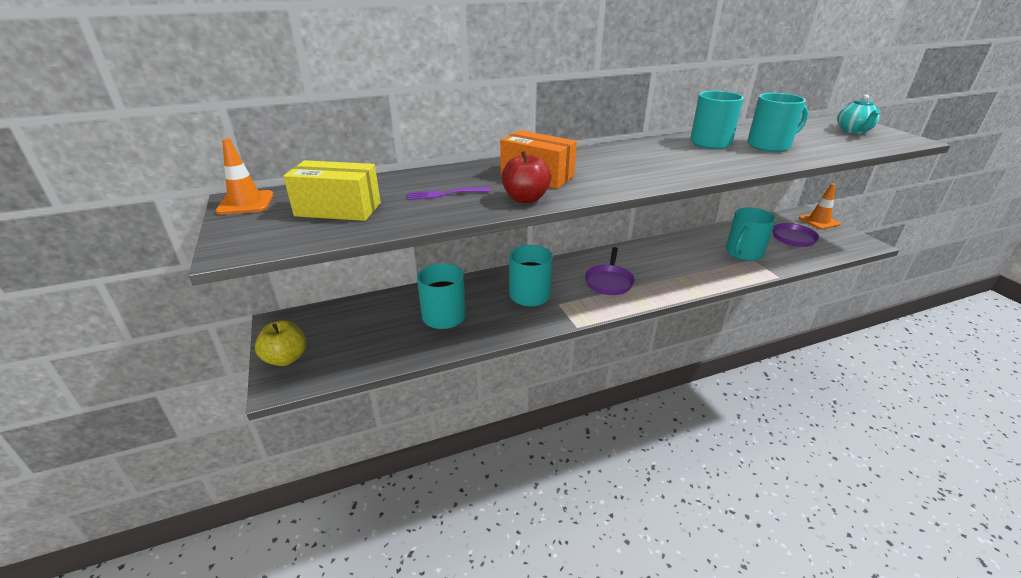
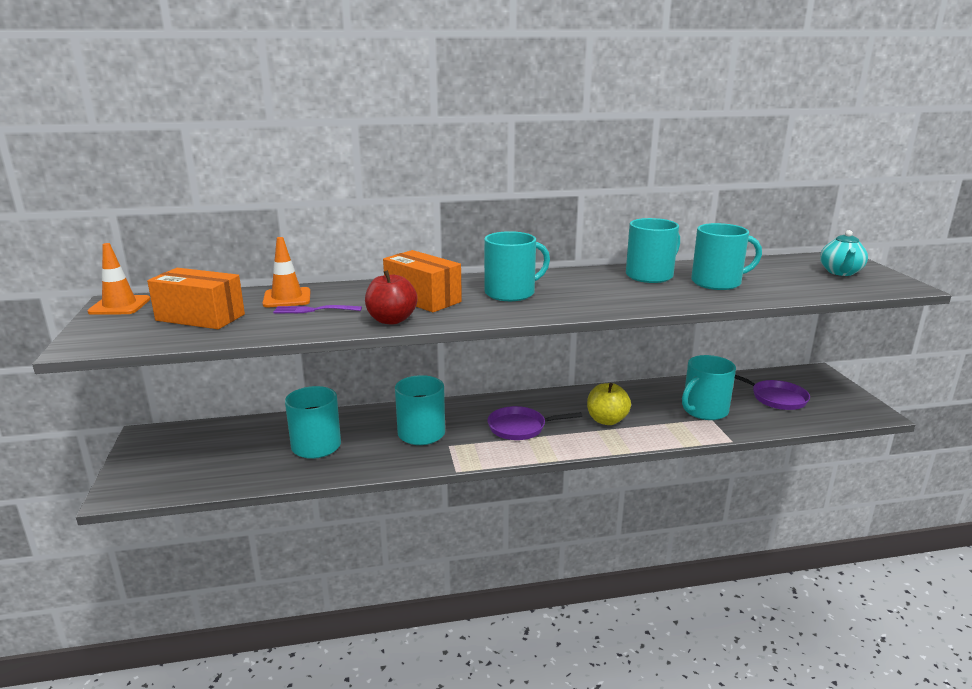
camera: 10 degrees right, 10 degrees down
(286, 358) = (136, 470): yellow apple -> yellow apple (607, 420)
(338, 209) = (200, 317): yellow box -> orange box
(609, 281) = (520, 427): purple pan -> purple pan turned 60 degrees clockwise
(610, 165) = (511, 293): none -> turquoise mug
(819, 221) = (827, 382): orange traffic cone -> orange traffic cone (287, 298)

